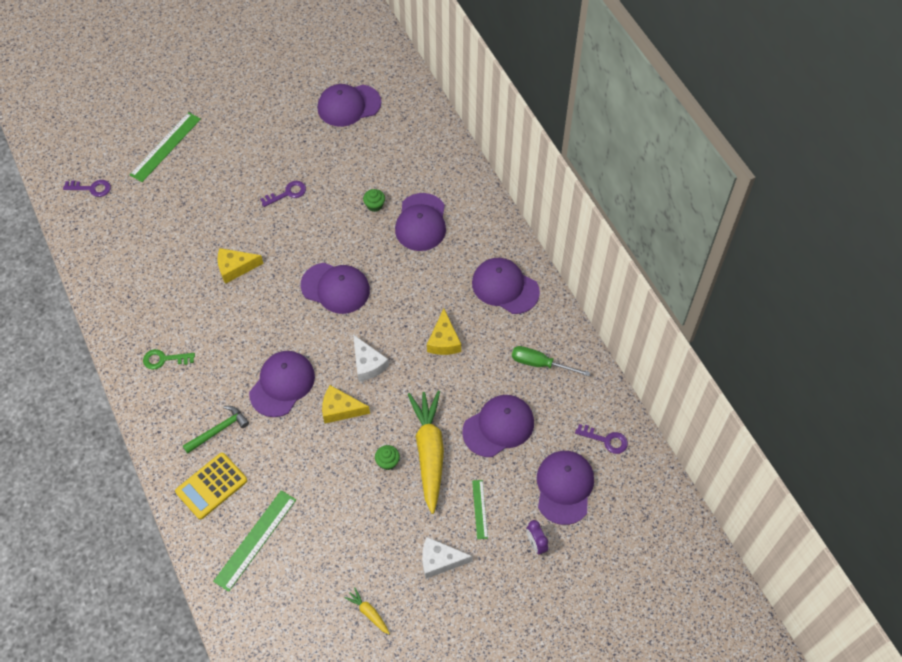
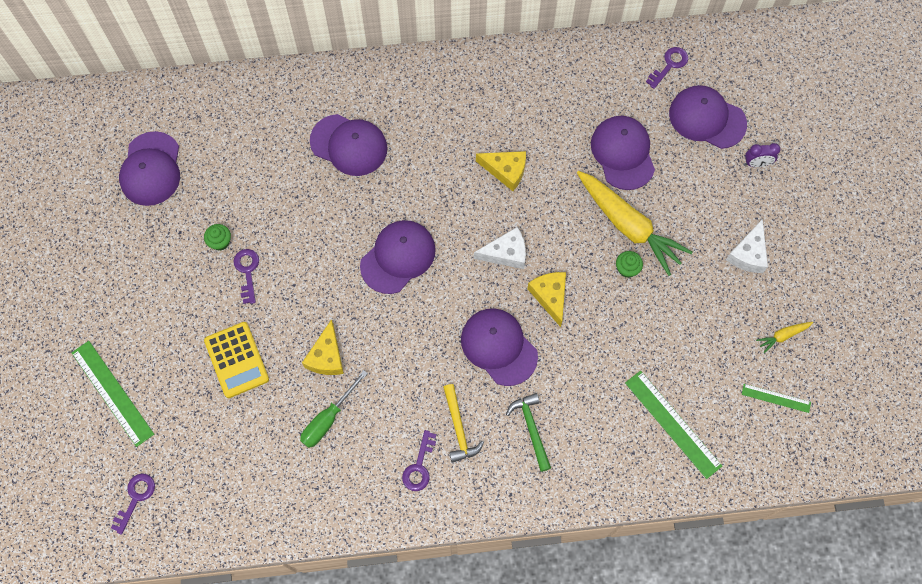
camera: 70 degrees left, 10 degrees up
(164, 359) = (419, 466): green key -> purple key
(203, 377) = (459, 428): none -> yellow hammer
(211, 486) = (596, 453): yellow calculator -> yellow calculator (236, 360)
(340, 409) = (550, 296): yellow cheese -> yellow cheese turned 135 degrees clockwise
(374, 205) = (305, 185): green cupcake -> green cupcake (220, 242)
(429, 452) = (629, 226): yellow carrot -> yellow carrot turned 150 degrees counterclockwise
(479, 509) = (705, 200): green ruler -> green ruler (776, 398)
(505, 287) = (464, 92): purple cap -> none
(540, 364) = (566, 91): green screwdriver -> green screwdriver (328, 419)

